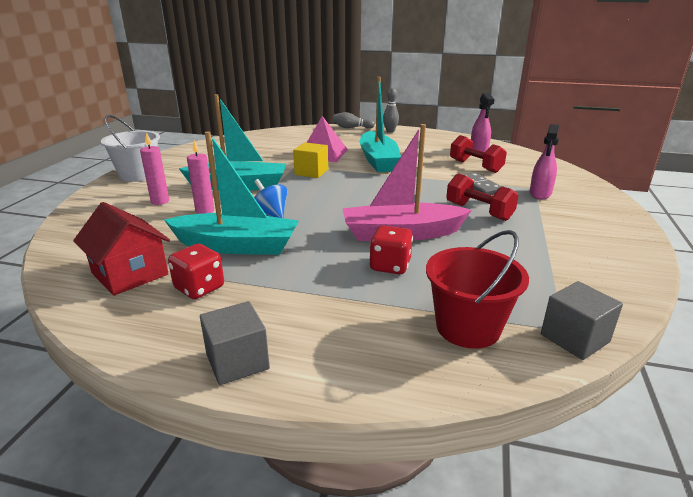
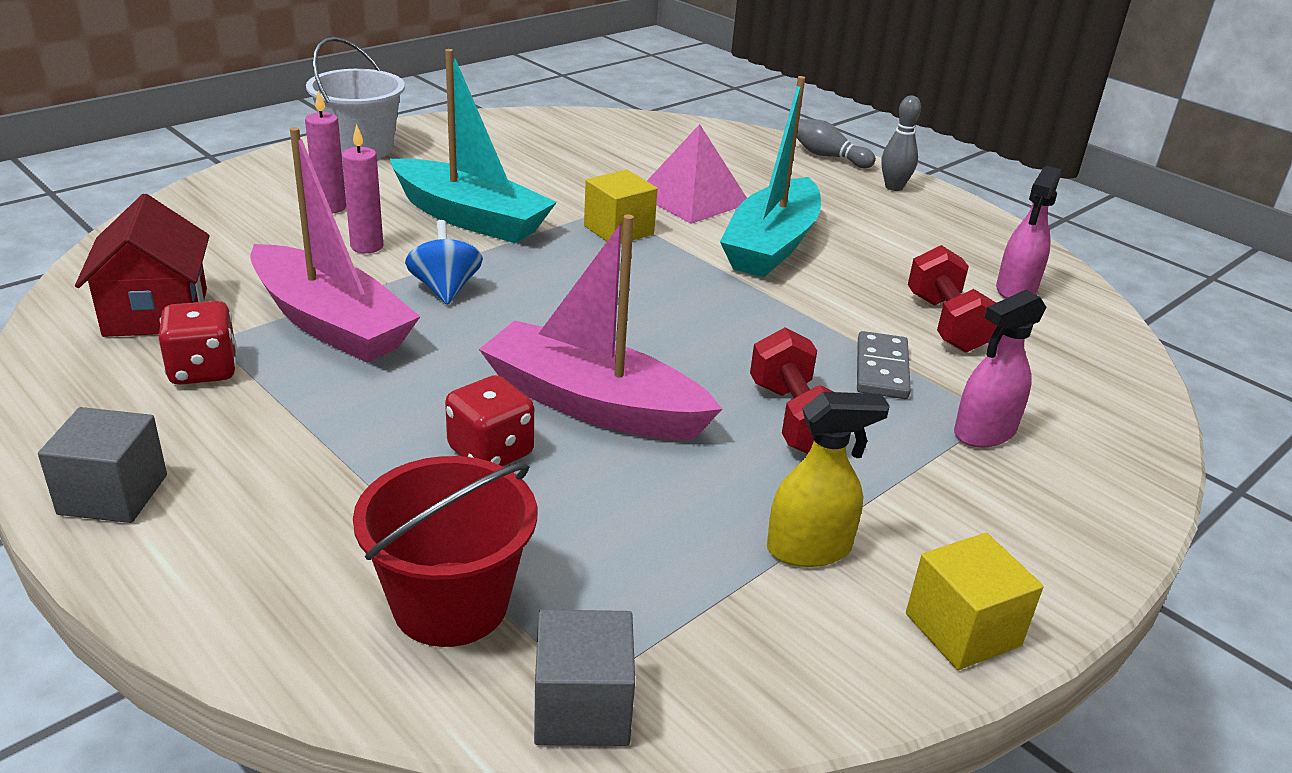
camera: 30 degrees right, 5 degrees up
(236, 246) = (331, 324): turquoise boat -> pink boat
(552, 249) = (809, 549): none -> yellow spray bottle
(632, 253) = (962, 629): none -> yellow cube

